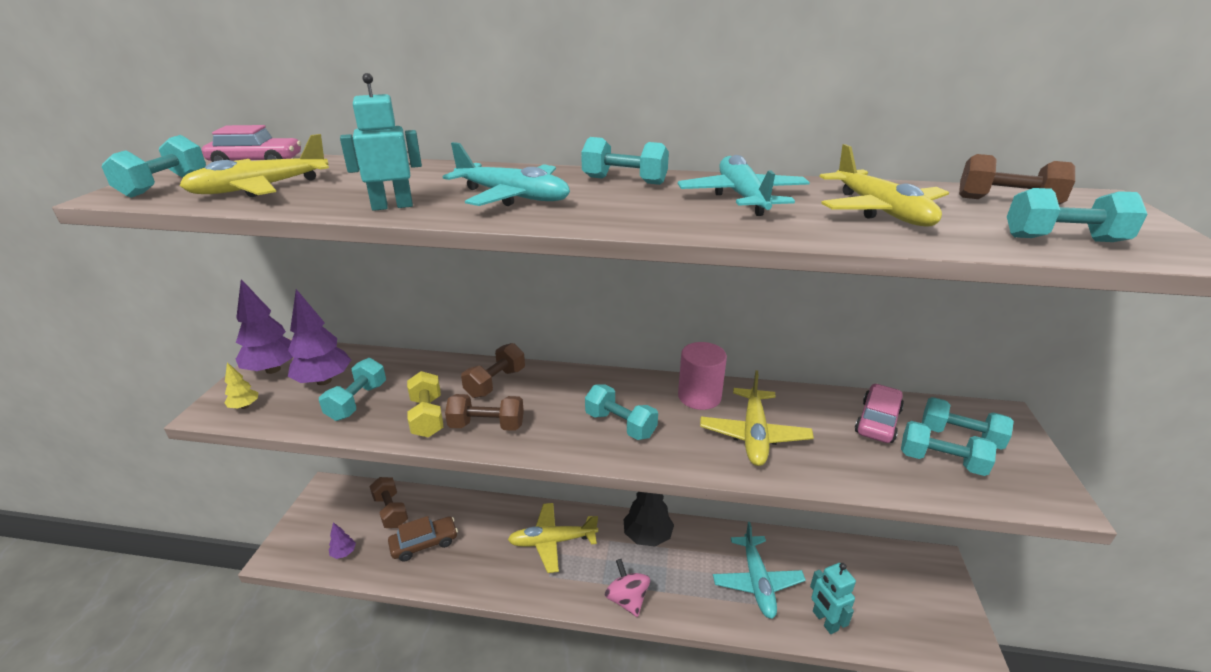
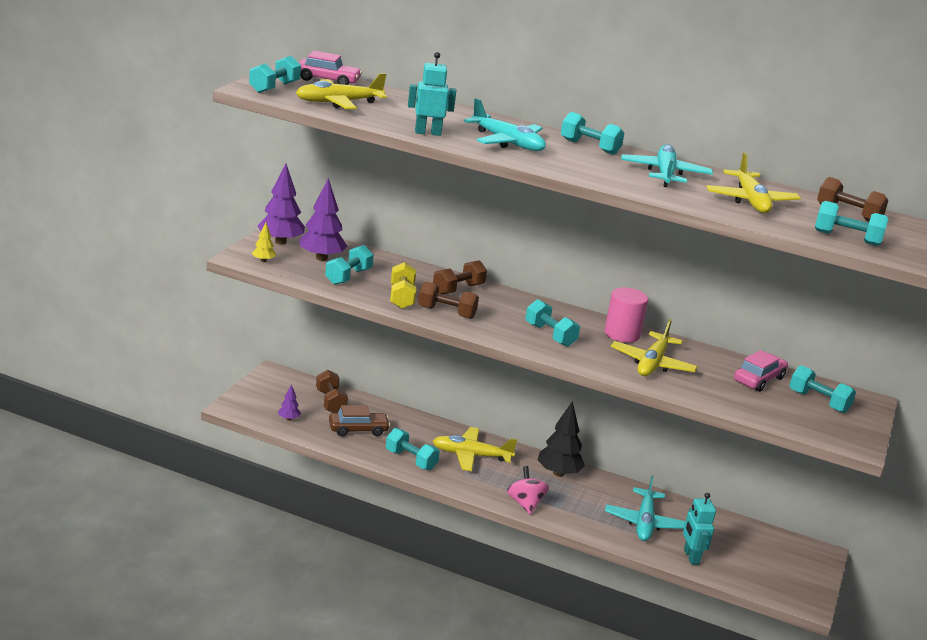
camera: 10 degrees right, 5 degrees down
(941, 461) = (788, 409): turquoise dumbbell -> turquoise dumbbell (411, 460)

